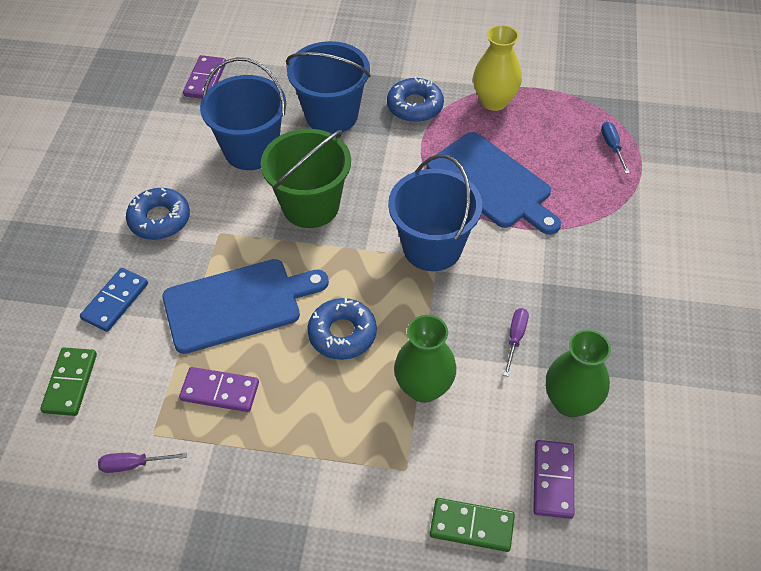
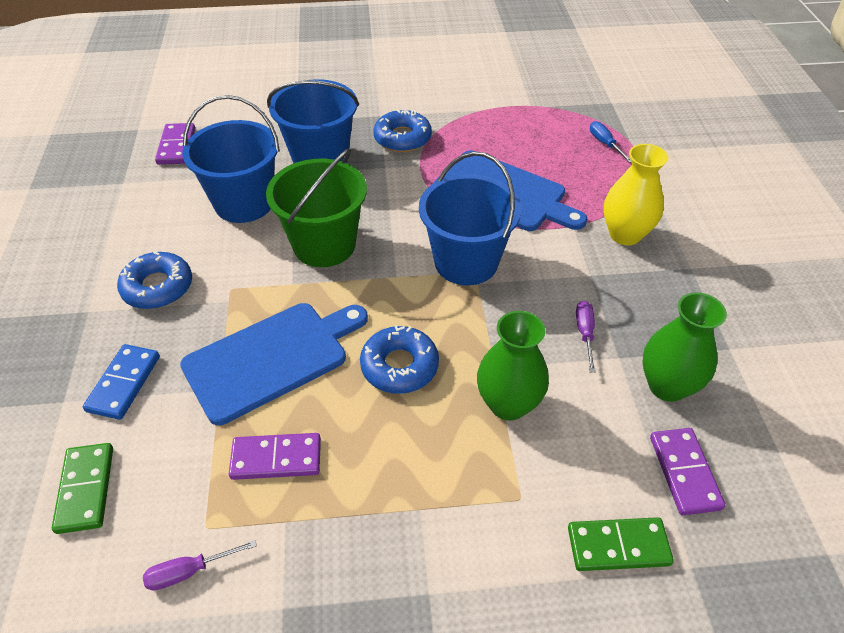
camera: 15 degrees left, 5 degrees down
(494, 101) = (478, 122): yellow vase -> yellow vase (625, 234)

